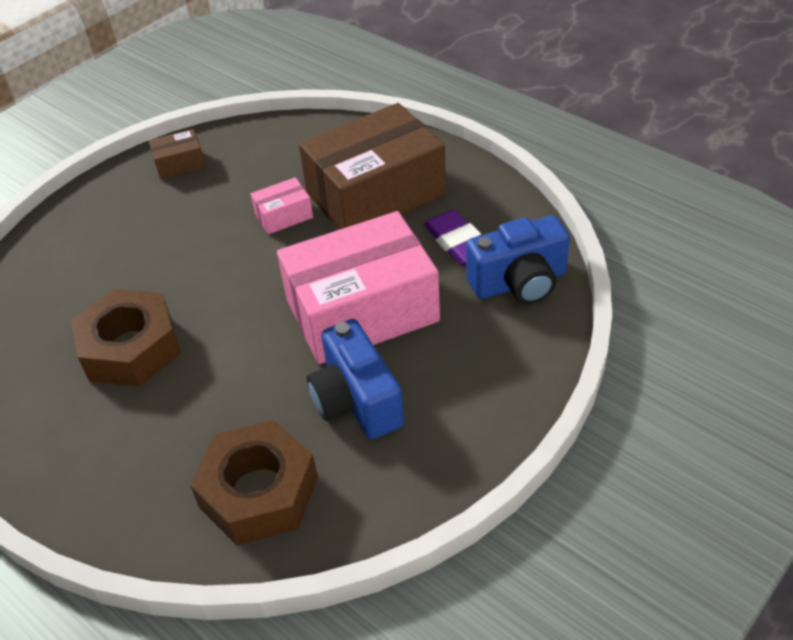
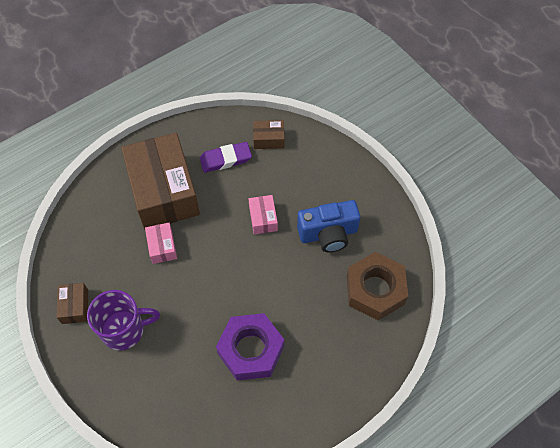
camera: 80 degrees left, 15 degrees up
(131, 348) = (251, 350): brown nut -> purple nut
(151, 214) = (124, 330): none -> purple mug
(362, 311) = (263, 218): pink box -> pink box, size x0.42
(519, 283) = (268, 139): blue camera -> brown box

